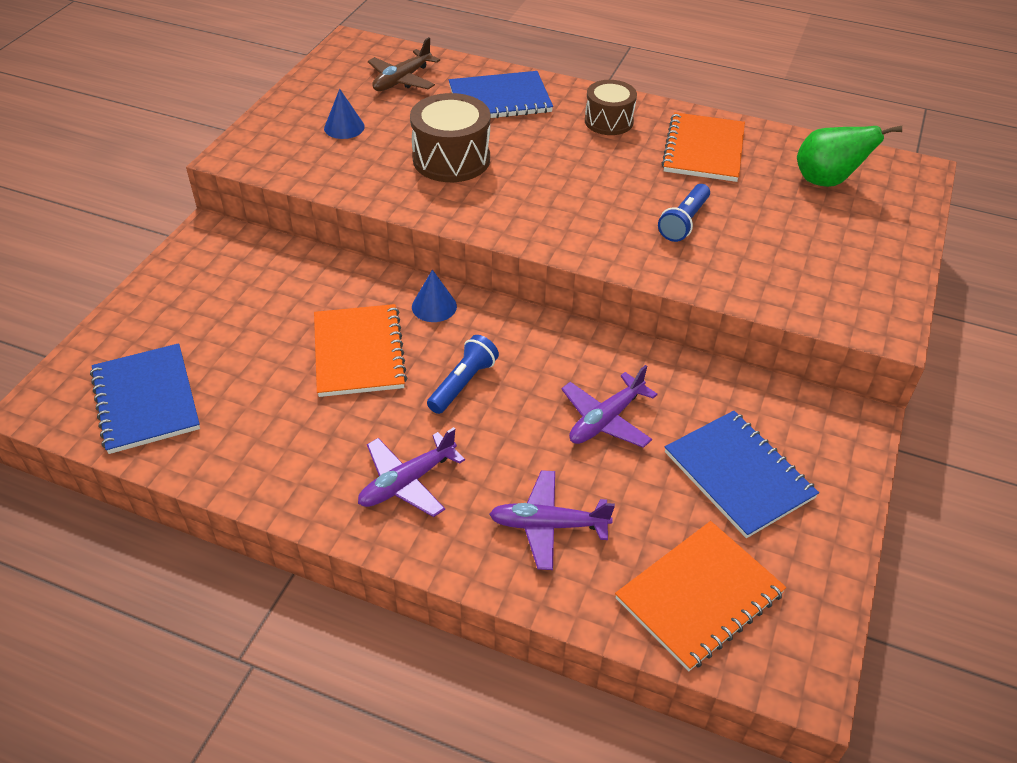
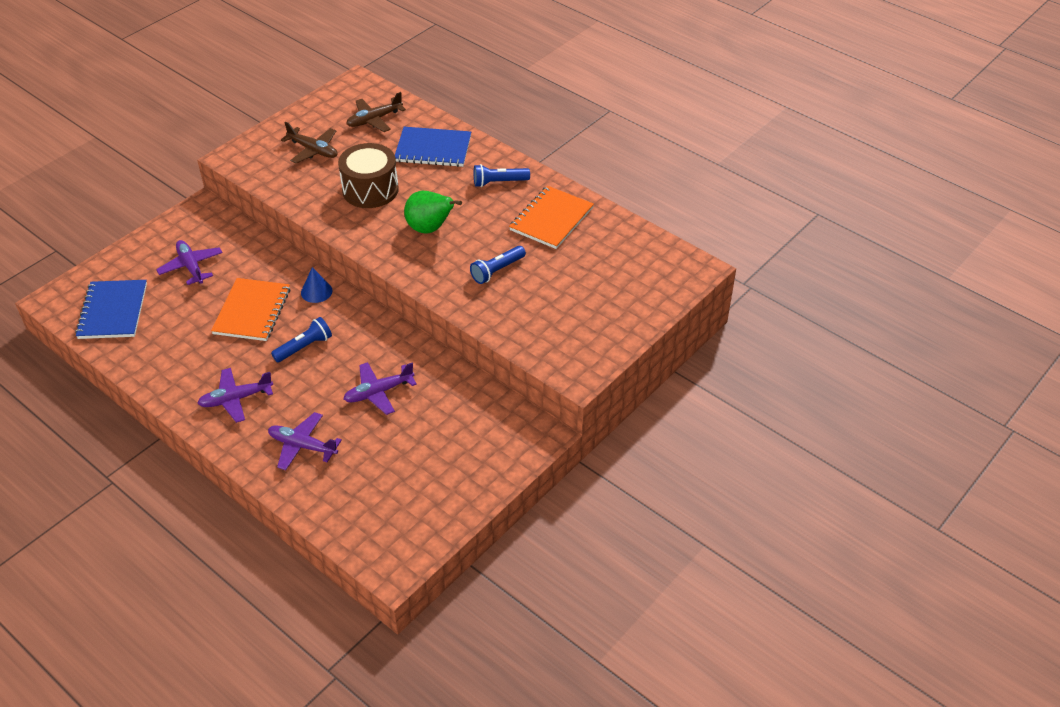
camera: 20 degrees right, 0 degrees up
(235, 312) = (191, 267): none -> purple plane
(344, 127) = (313, 150): blue cone -> brown plane
(608, 121) = (499, 182): brown drum -> blue flashlight
(699, 596) = (364, 509): orange notebook -> none
(738, 475) = (438, 447): blue notebook -> none
(826, 181) = (622, 262): green pear -> green pear (430, 229)

